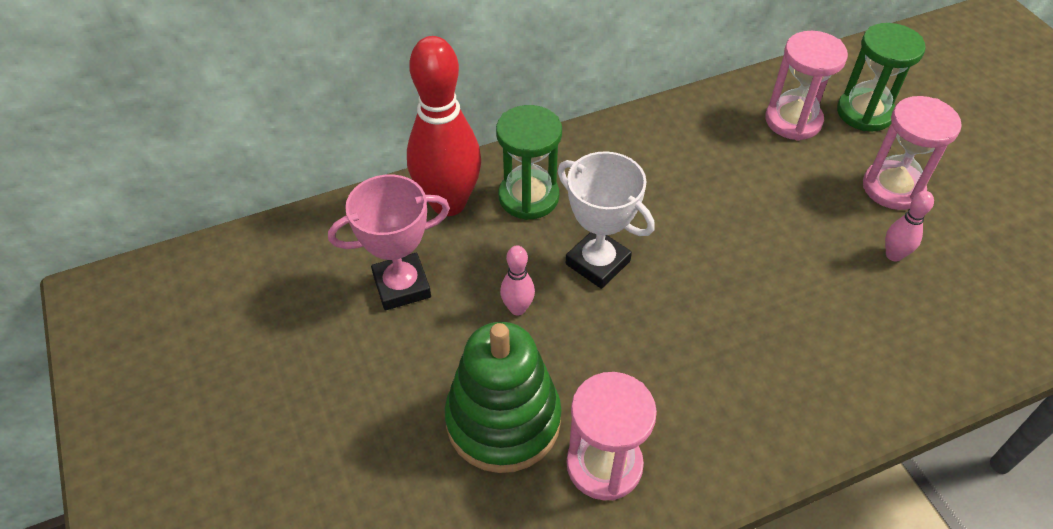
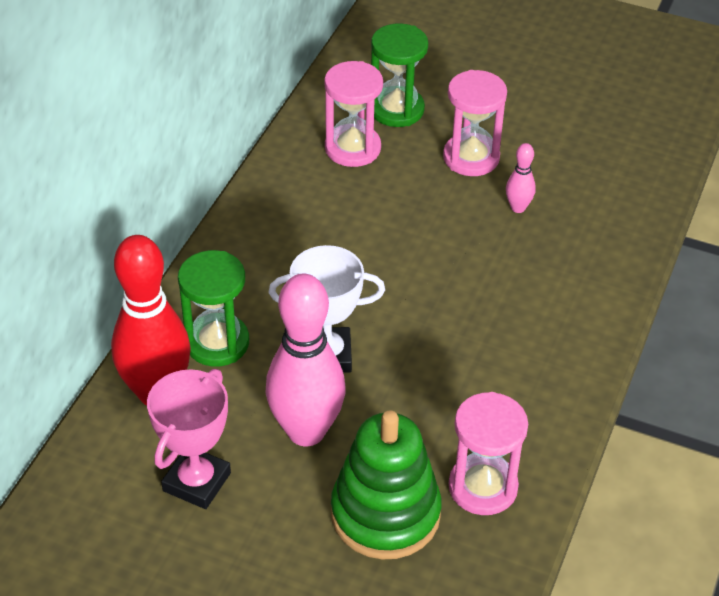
camera: 45 degrees left, 5 degrees down
(517, 308) = (306, 431): pink bowling pin -> pink bowling pin, size x2.29

